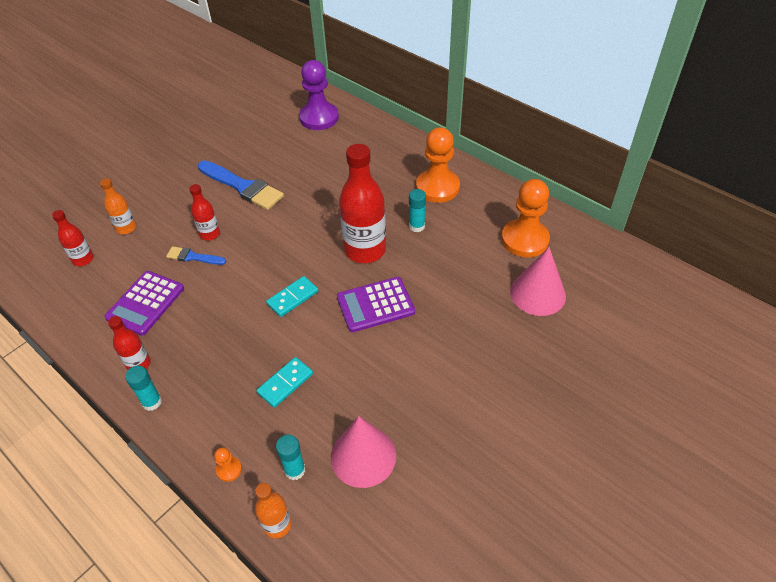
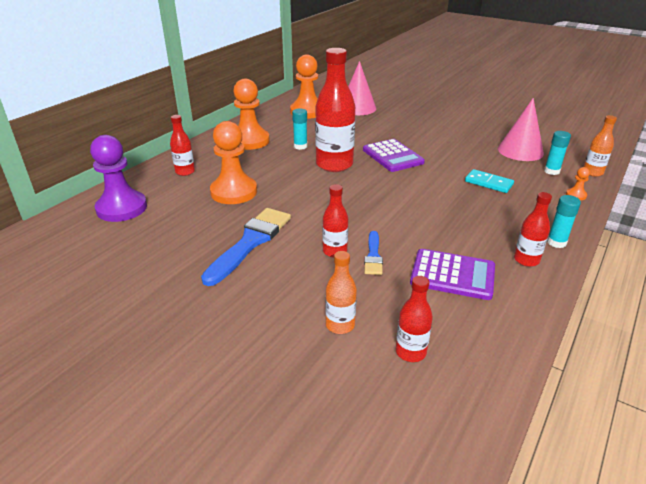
camera: 100 degrees left, 15 degrees down
(293, 298) = (402, 190): turquoise domino -> none
(327, 177) = (234, 192): none -> orange pawn
(374, 146) = (185, 172): none -> red bottle

